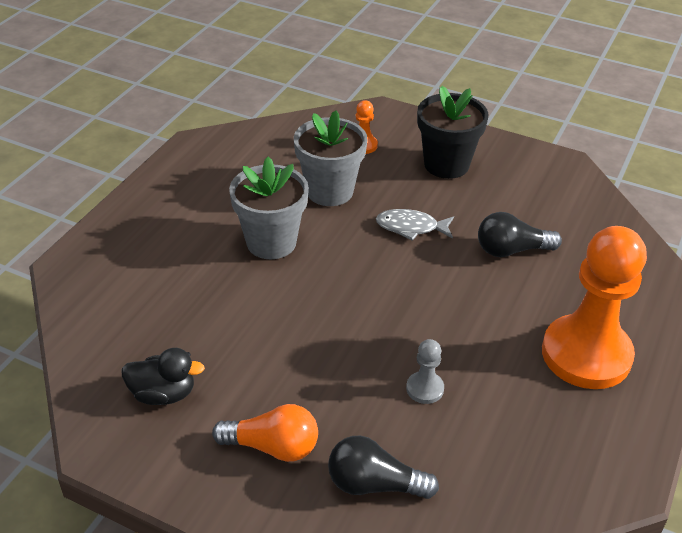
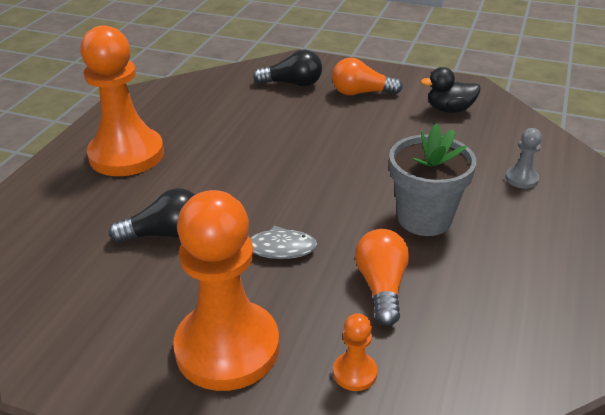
camera: 175 degrees right, 5 degrees down
(330, 191) = (381, 286): grey flower pot -> orange light bulb
(425, 389) = (261, 126): grey pawn -> grey pawn (521, 179)
(446, 164) = (227, 348): black flower pot -> orange pawn

